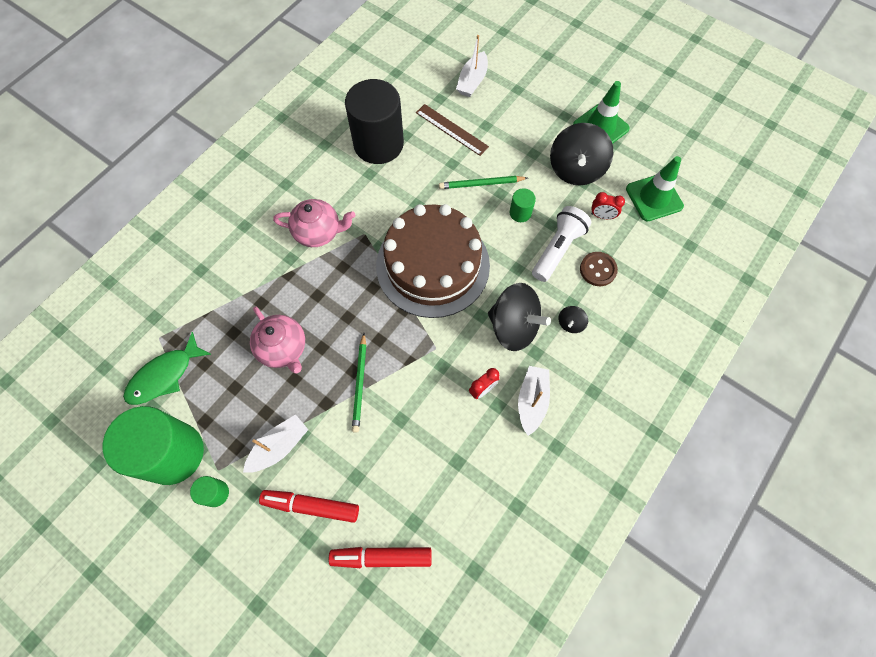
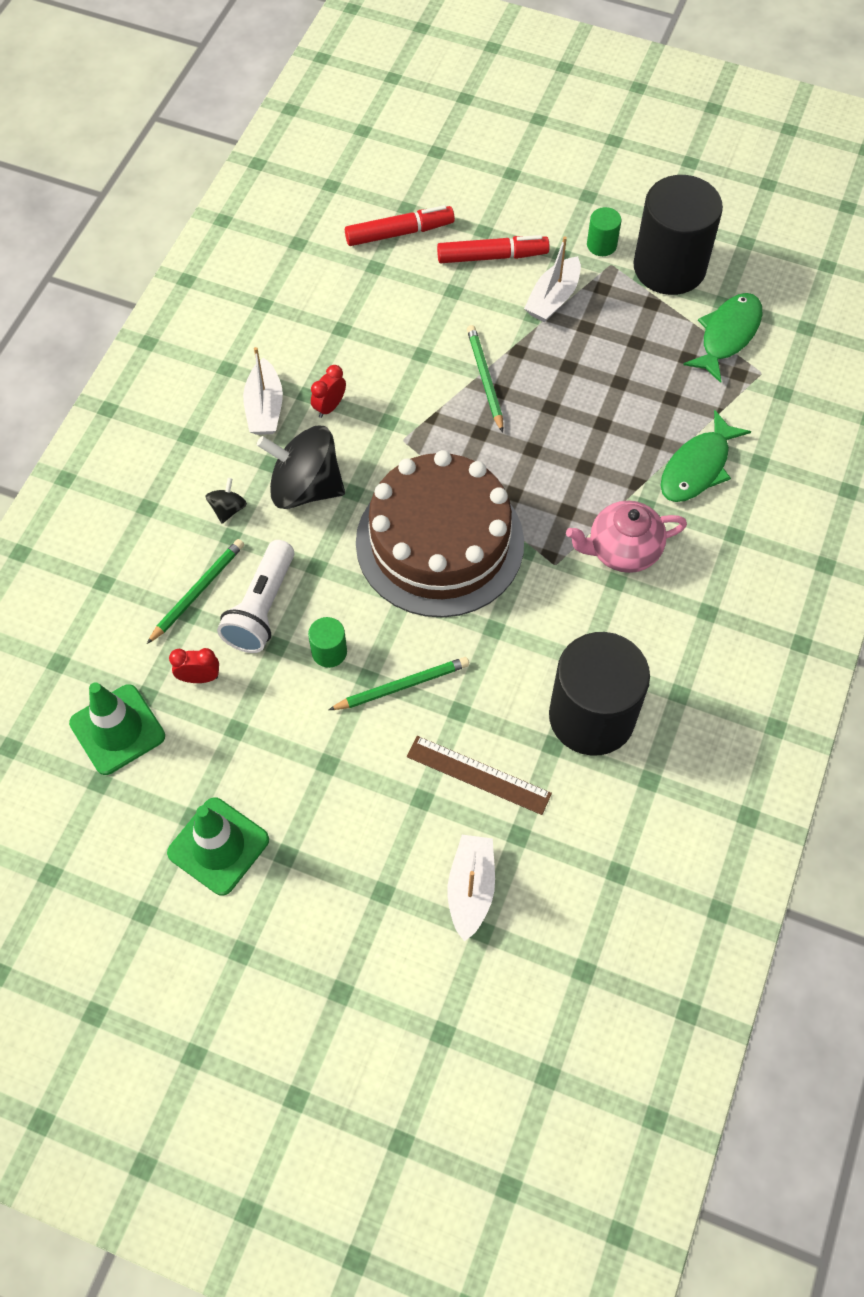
camera: 165 degrees right, 5 degrees down
(173, 453) = (669, 267): green cylinder -> black cylinder
(242, 276) = (697, 467): none -> green fish
(283, 348) = (598, 395): pink teapot -> none
(576, 169) = (252, 750): black spinning top -> none
(598, 270) = (197, 592): brown button -> green pencil

